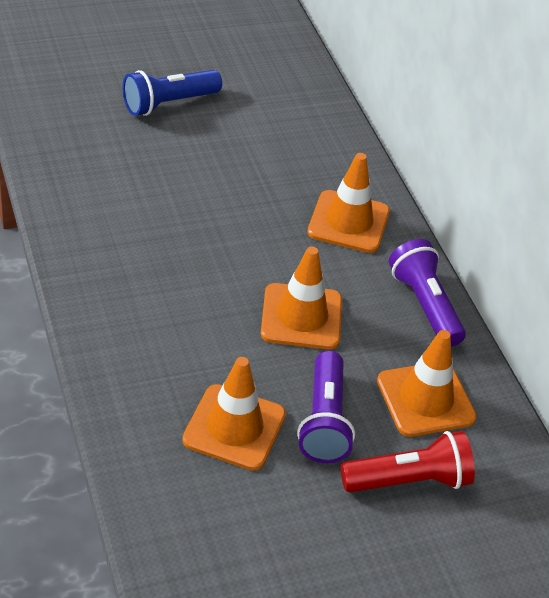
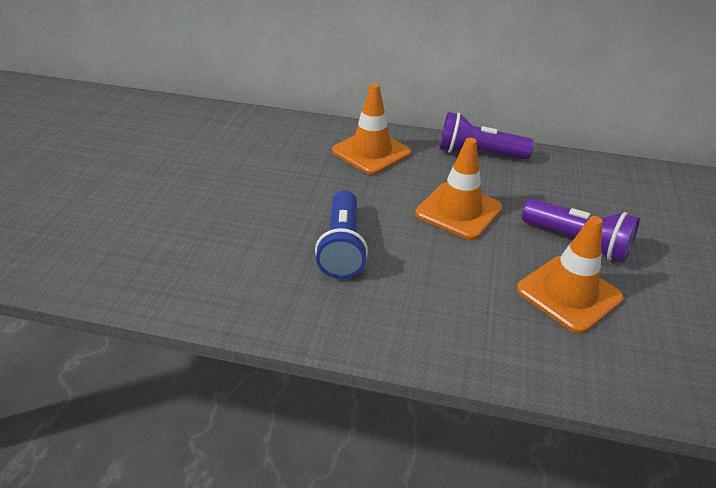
camera: 55 degrees left, 5 degrees down
(169, 103) = (149, 184): blue flashlight -> blue flashlight (342, 247)
(408, 480) = (651, 225): red flashlight -> none
(425, 399) = (572, 187): orange traffic cone -> none

